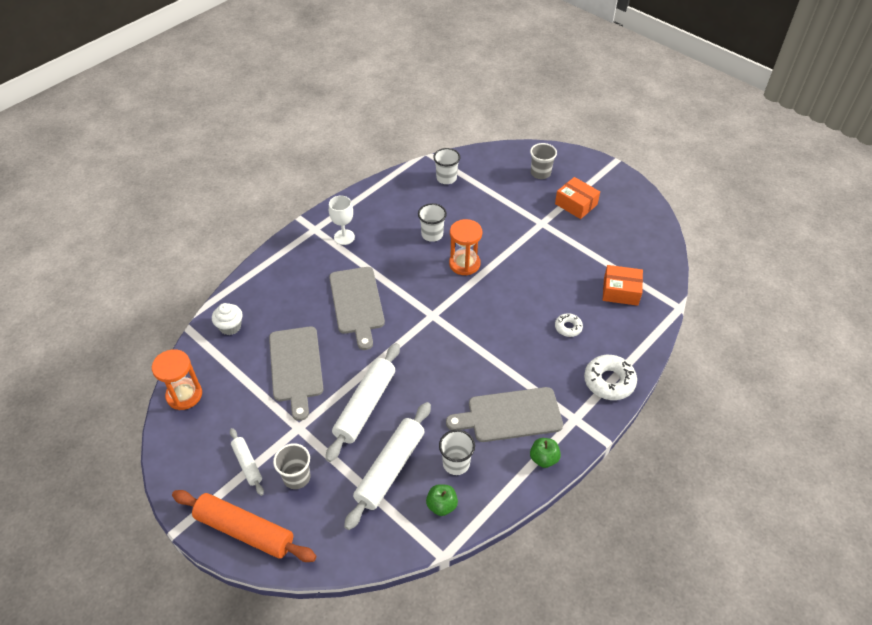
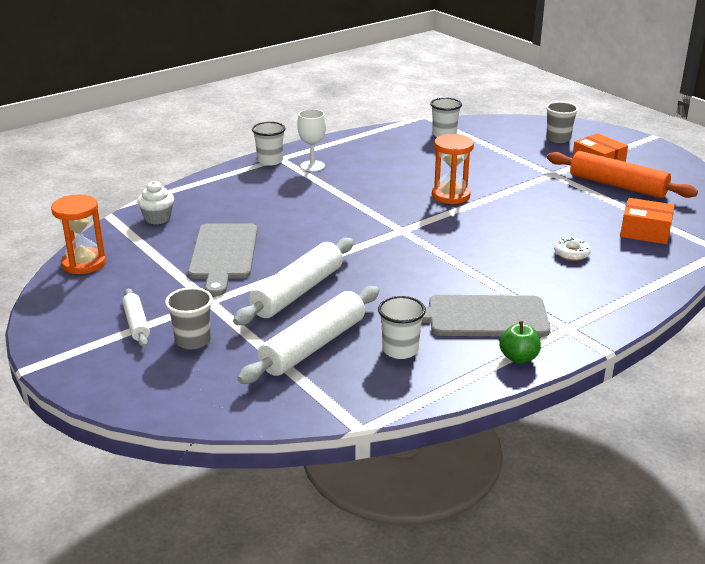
camera: 10 degrees right, 20 degrees down
(245, 530) = (112, 378): orange rolling pin -> orange rolling pin (617, 185)
(357, 303) = (312, 214): grey cutting board -> none
(432, 234) = (417, 172): white cup -> white cup (270, 161)
(441, 505) = (372, 384): green apple -> none
(609, 381) = (619, 301): white donut -> none

